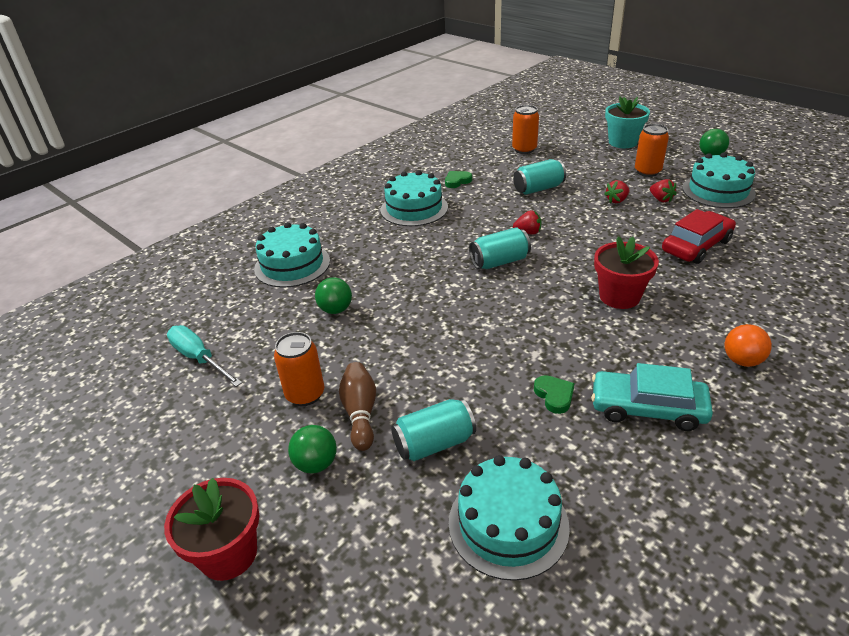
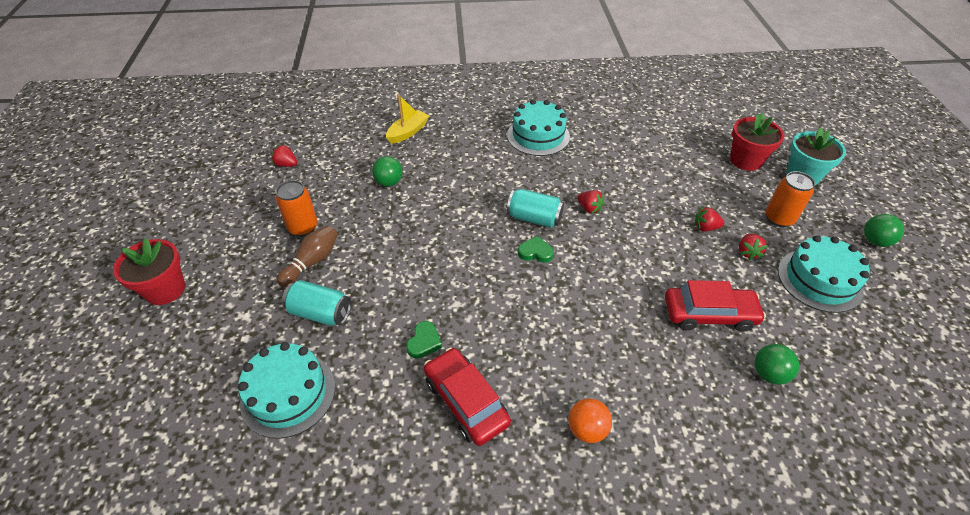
camera: 40 degrees right, 10 degrees up
(199, 358) = (286, 165): turquoise screwdriver -> red strawberry
(292, 265) = (408, 132): turquoise cake -> yellow boat
(316, 464) = (255, 274): green ball -> green ball (769, 374)
(457, 181) = (601, 131): green heart -> green heart (535, 252)
(524, 149) = (698, 132): orange can -> none
(538, 188) = (655, 175): turquoise can -> none
(619, 296) = (576, 308): red flower pot -> red flower pot (745, 160)
(647, 408) = (466, 401): turquoise car -> red car

